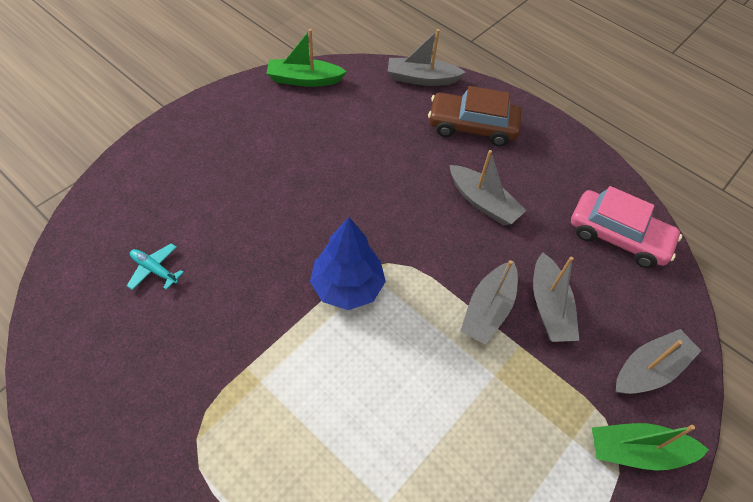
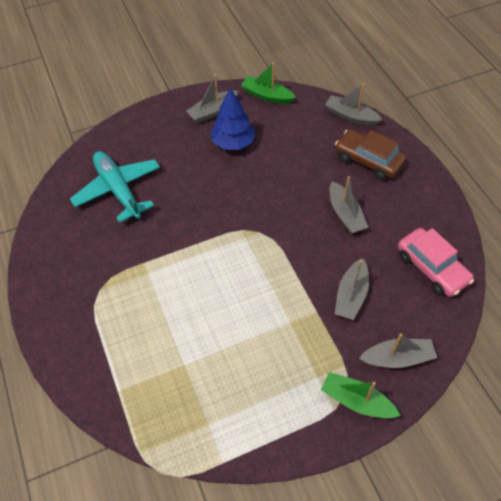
camera: 30 degrees right, 0 degrees up
(154, 270) = (118, 190): turquoise plane -> turquoise plane, size x2.40
(347, 286) = (225, 237): blue tree -> blue tree (233, 142)
(488, 309) = (308, 282): grey boat -> grey boat (212, 111)

